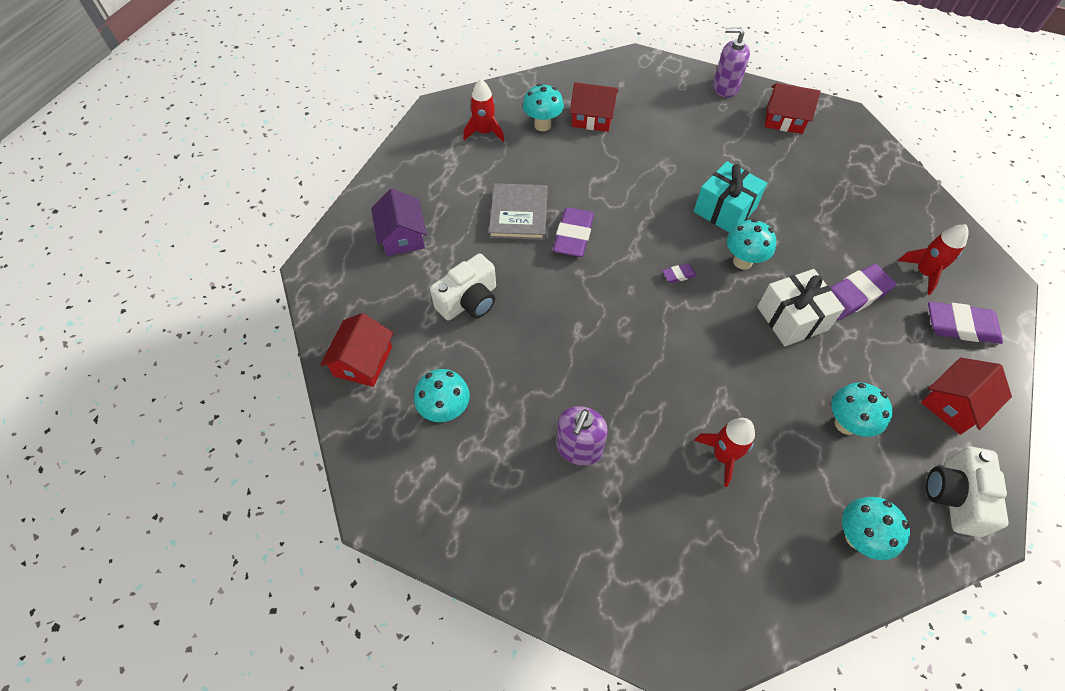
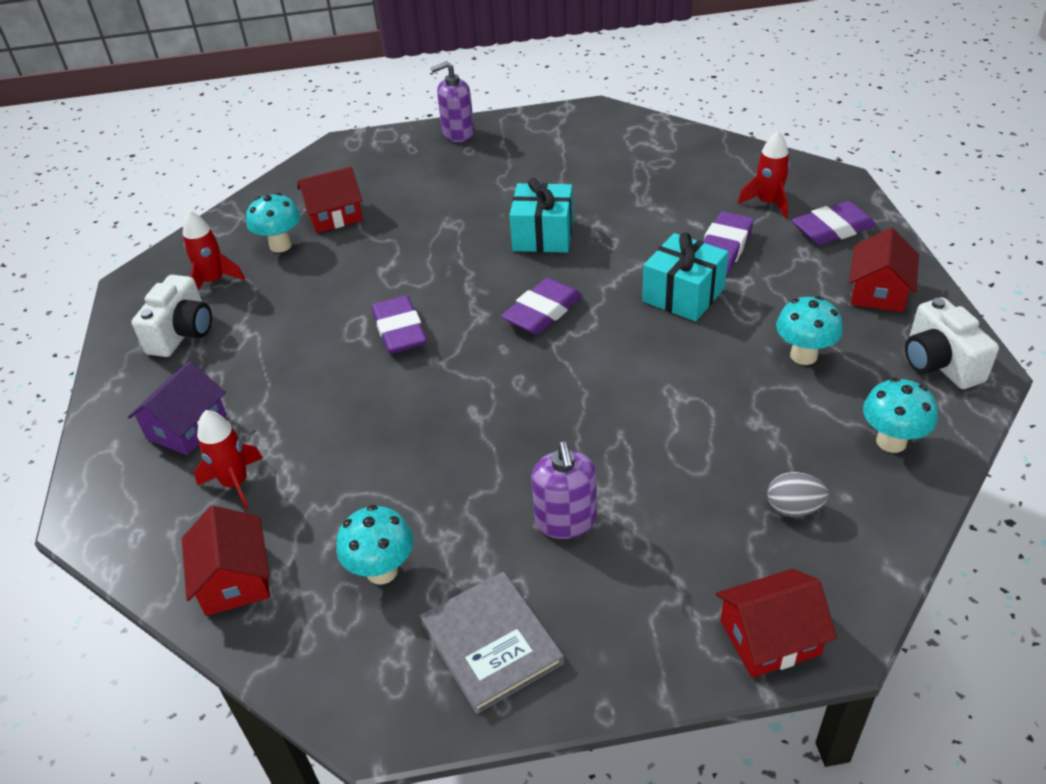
camera: 30 degrees left, 15 degrees down
(402, 236) = (187, 427): purple house -> purple house turned 75 degrees clockwise
(469, 301) = (325, 449): white camera -> white camera (182, 333)
(519, 214) = (318, 339): grey book -> grey book (491, 643)
(678, 275) = (542, 312): purple eraser -> purple eraser, size x2.10
(723, 456) = (716, 444): red rocket -> red rocket (235, 483)
(740, 541) = (793, 508): none -> grey egg
(742, 261) = (597, 270): turquoise mushroom -> none
(784, 119) = (539, 136): red house -> red house (770, 637)
(792, 318) = (683, 295): white gift -> turquoise gift

